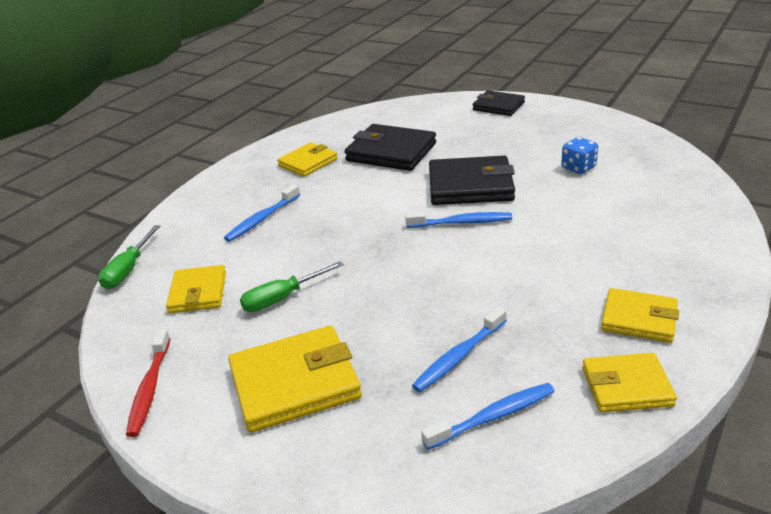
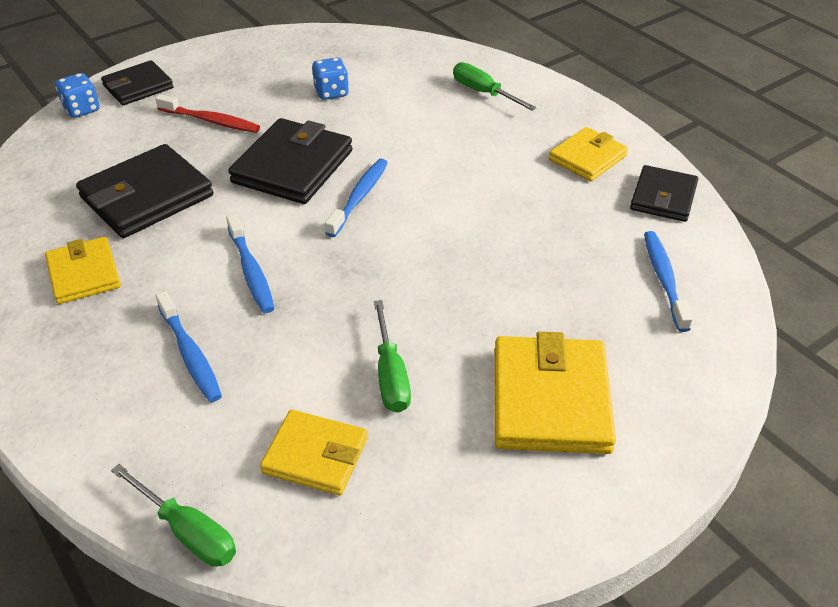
camera: 70 degrees left, 10 degrees up
(150, 388) = (487, 538): red toothbrush -> red toothbrush (211, 121)
(455, 101) = (82, 109): none -> blue dice
(459, 356) = (575, 272): blue toothbrush -> blue toothbrush (251, 271)
(626, 386) = (663, 197): yellow wallet -> black wallet
(671, 232) = (483, 93): none -> green screwdriver

